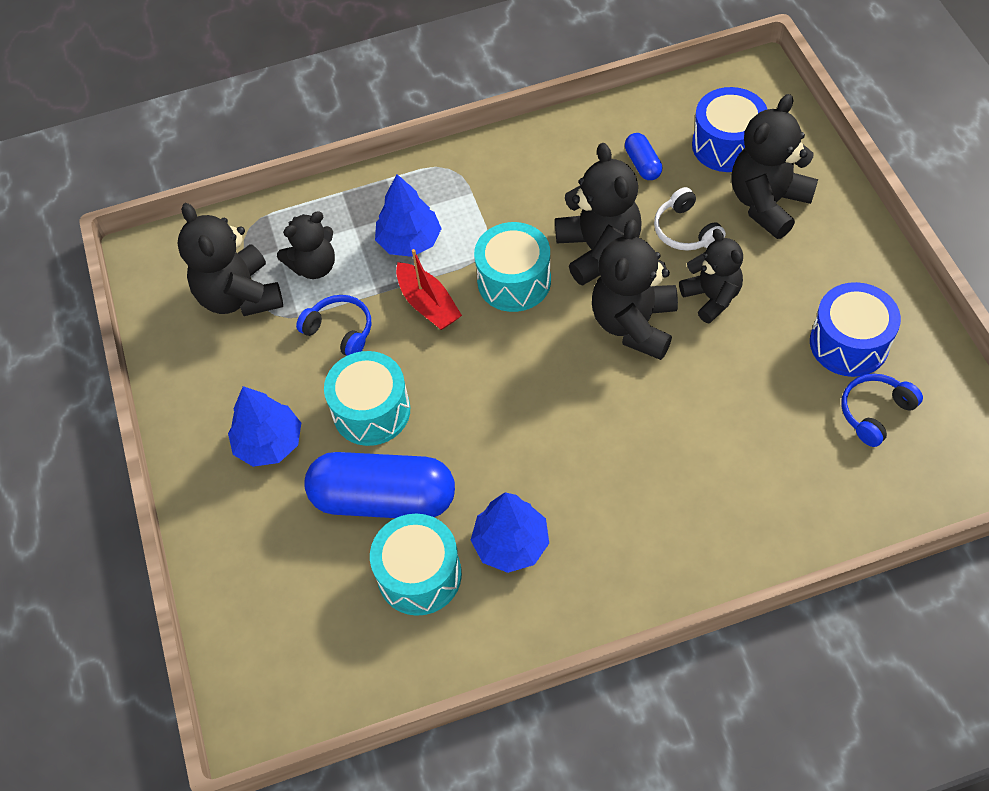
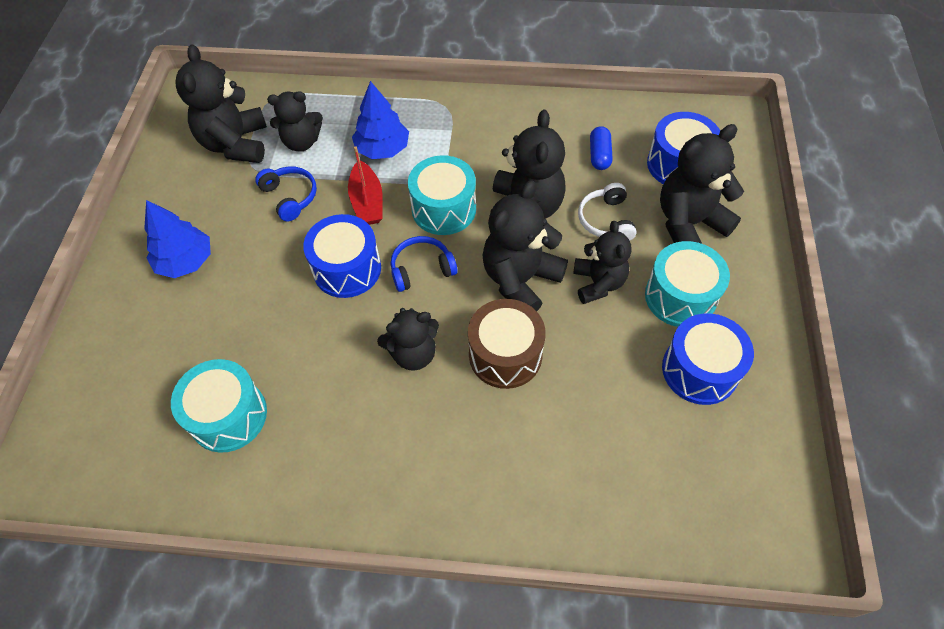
camera: 20 degrees right, 0 degrees up
(371, 411) = (274, 267): turquoise drum -> turquoise drum (680, 297)
(383, 499) = (240, 341): blue capsule -> none
(450, 382) = (347, 269): none -> blue drum
(511, 544) = (315, 422): blue tree -> none
(569, 439) = (413, 353): none -> black teddy bear
(660, 403) = (505, 355): none -> brown drum
(875, 412) = (692, 442): blue headphones -> blue headphones (421, 269)

